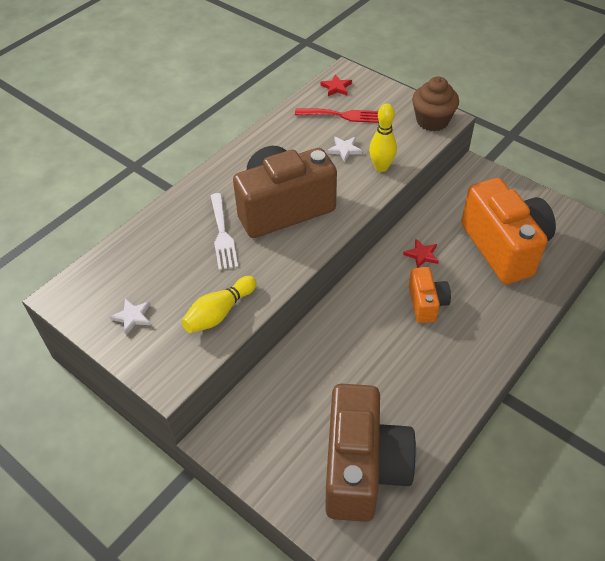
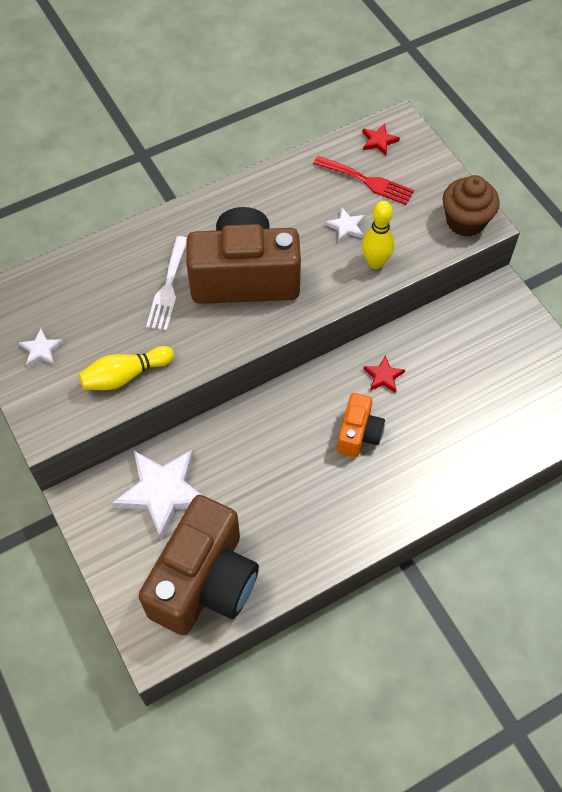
camera: 20 degrees right, 10 degrees up
(287, 406) = (162, 492): none -> white star
(504, 247) = (480, 399): orange camera -> none

